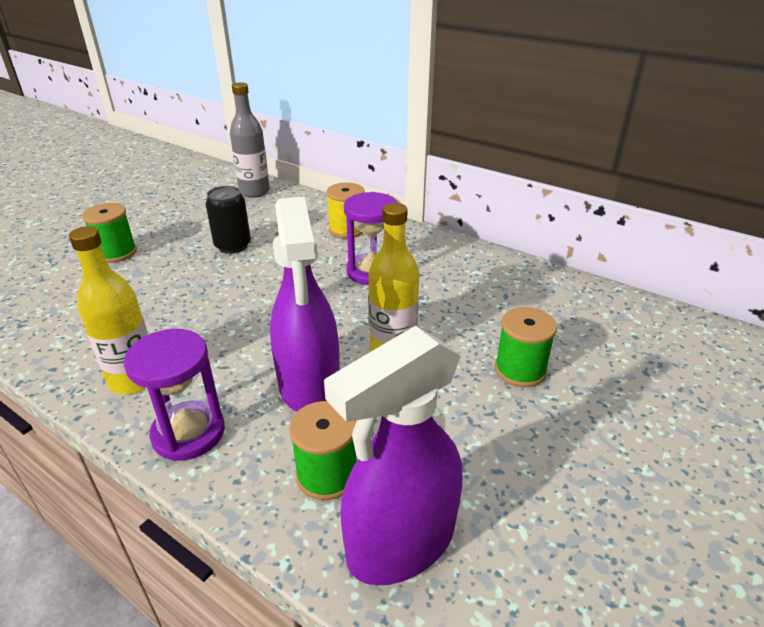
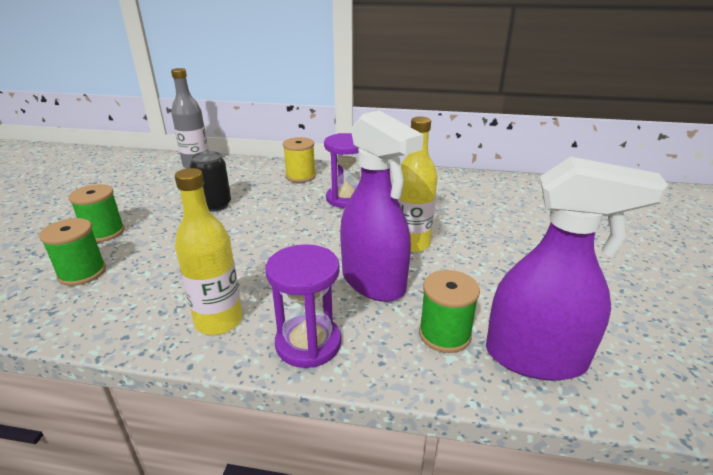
camera: 25 degrees left, 5 degrees down
(400, 543) = (536, 358): purple spray bottle -> purple spray bottle turned 105 degrees counterclockwise
(520, 370) = (504, 233): green spool -> green spool (82, 273)

